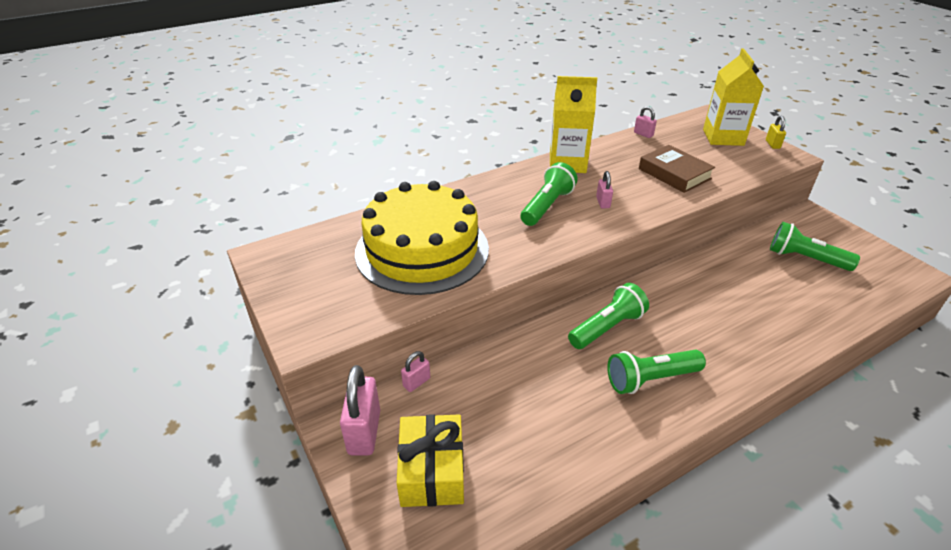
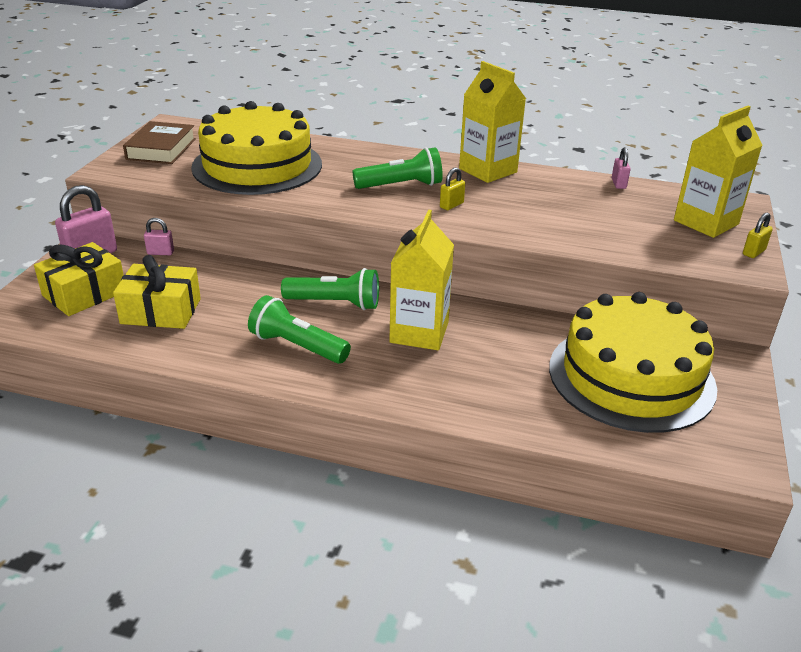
camera: 45 degrees right, 5 degrees down
(519, 432) = (161, 311): none -> yellow gift
(603, 202) = (451, 205): pink padlock -> yellow padlock
(674, 174) = (571, 220): brown book -> brown book (161, 149)
(684, 310) = (419, 332): none -> yellow carton
(805, 259) = (631, 377): green flashlight -> yellow cake

